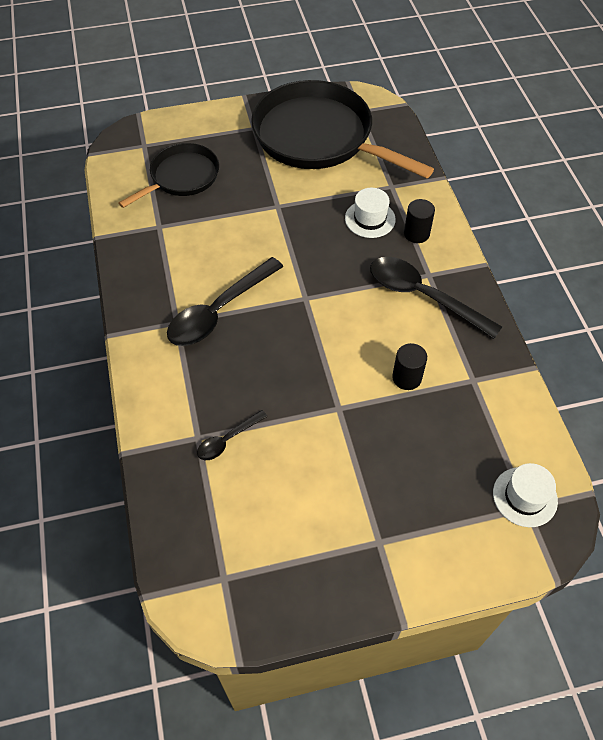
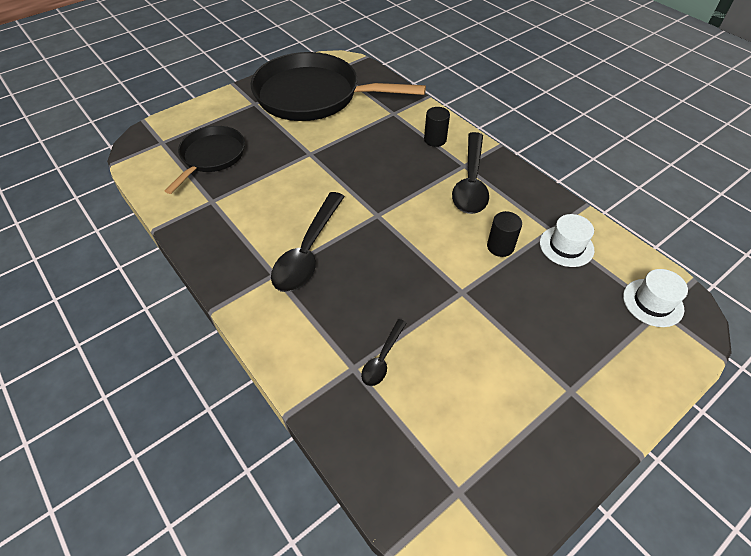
camera: 25 degrees left, 5 degrees down
(370, 219) = (392, 140): white hat -> white hat (566, 246)
(423, 296) = (471, 182): black spoon -> black spoon turned 90 degrees counterclockwise

